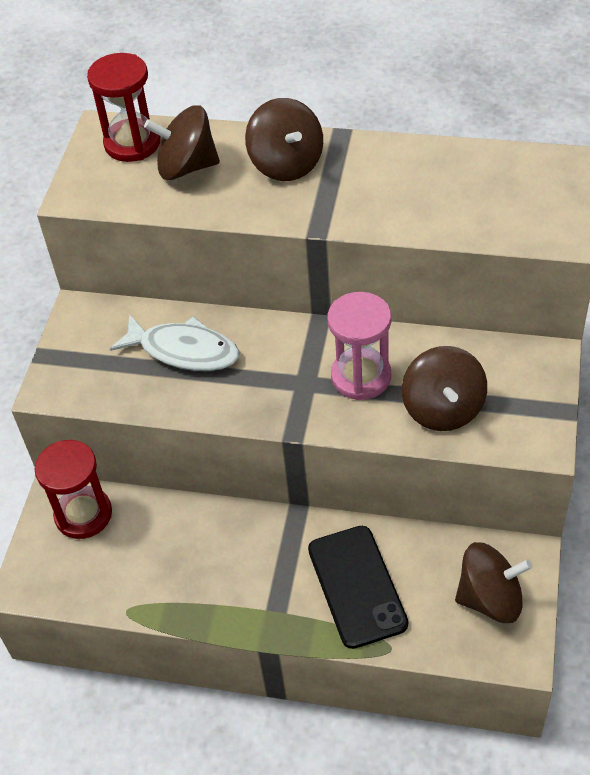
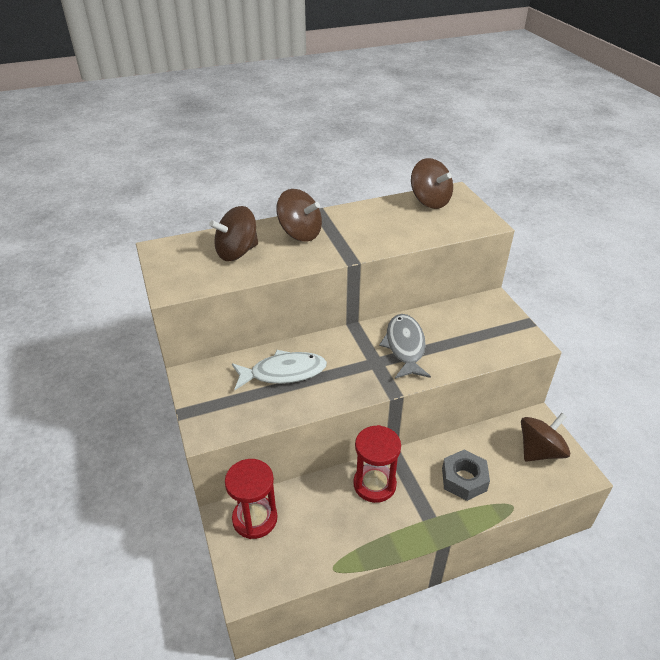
camera: 35 degrees left, 10 degrees down
(132, 143) = (188, 250): red hourglass -> red hourglass (374, 484)
(357, 586) = (464, 479): black phone -> grey nut
(361, 376) = (405, 346): pink hourglass -> grey fish
(443, 409) = (465, 346): brown spinning top -> brown spinning top (430, 201)

